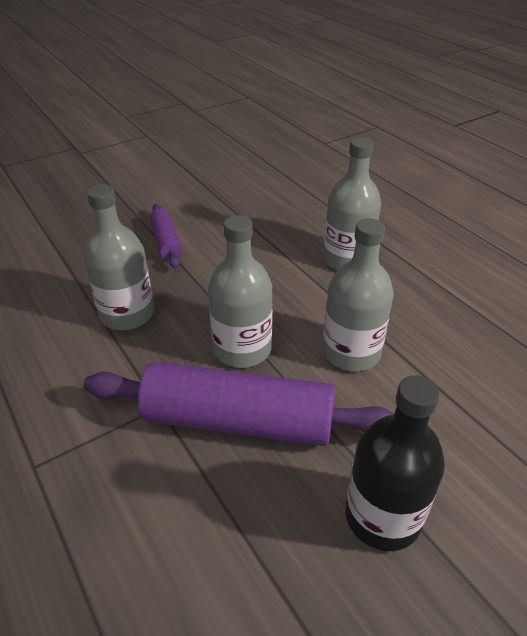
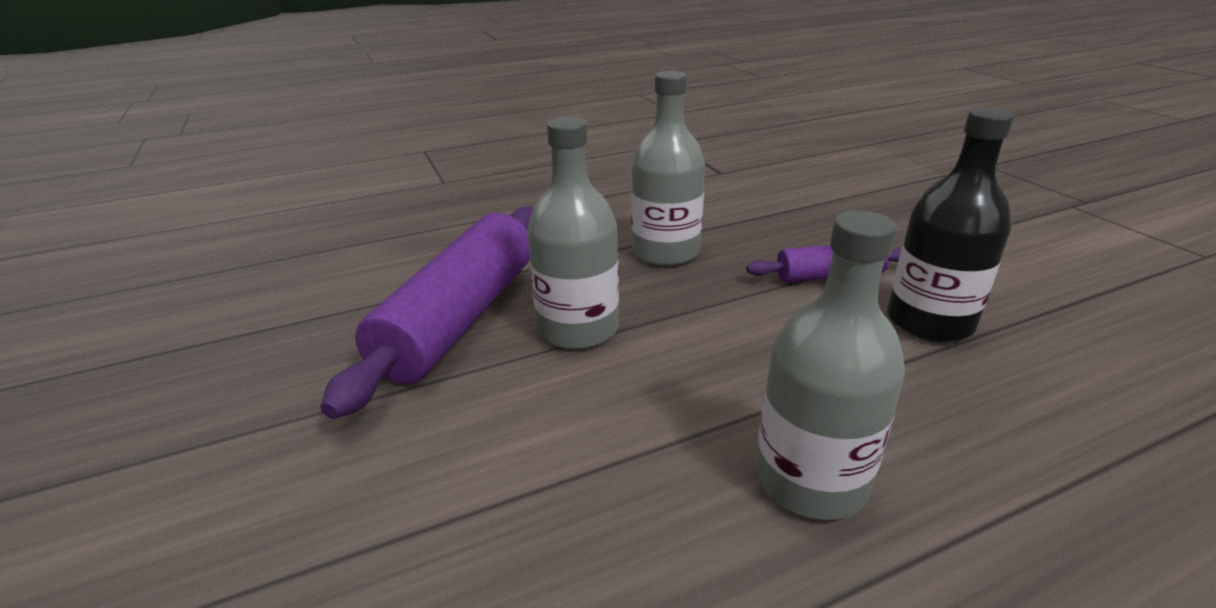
camera: 100 degrees right, 10 degrees down
(351, 352) = (533, 434): grey bottle -> none
(382, 516) = (255, 411): black bottle -> black bottle (929, 322)

